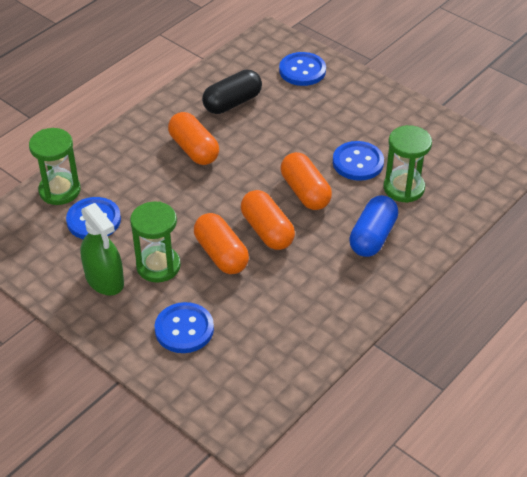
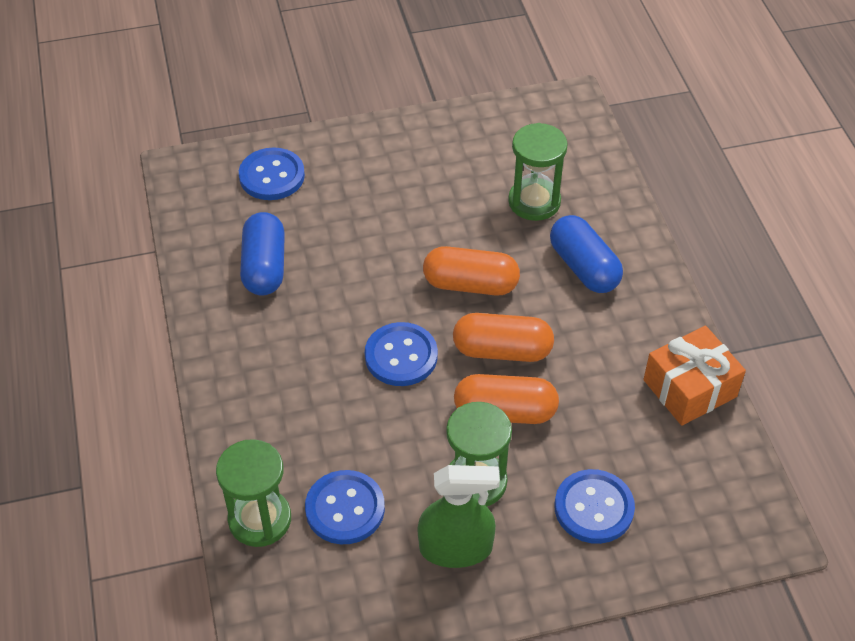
camera: 55 degrees left, 5 degrees up
(194, 149) = (310, 345): orange capsule -> none
(232, 103) = (264, 267): black capsule -> blue capsule
(321, 335) = (690, 388): none -> orange gift
(358, 162) = (464, 215): blue button -> blue button (401, 356)

